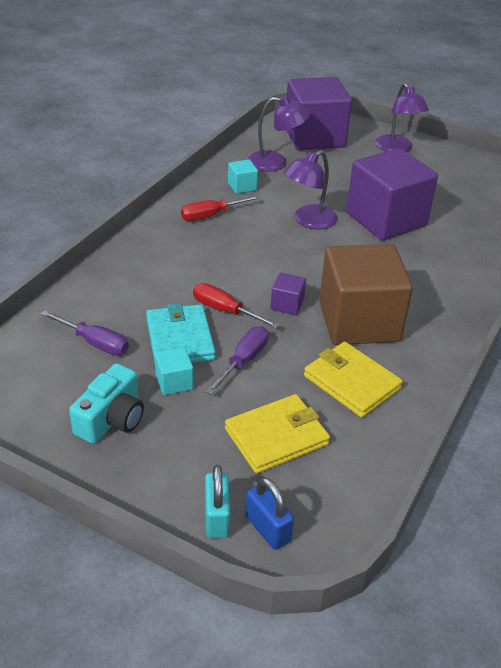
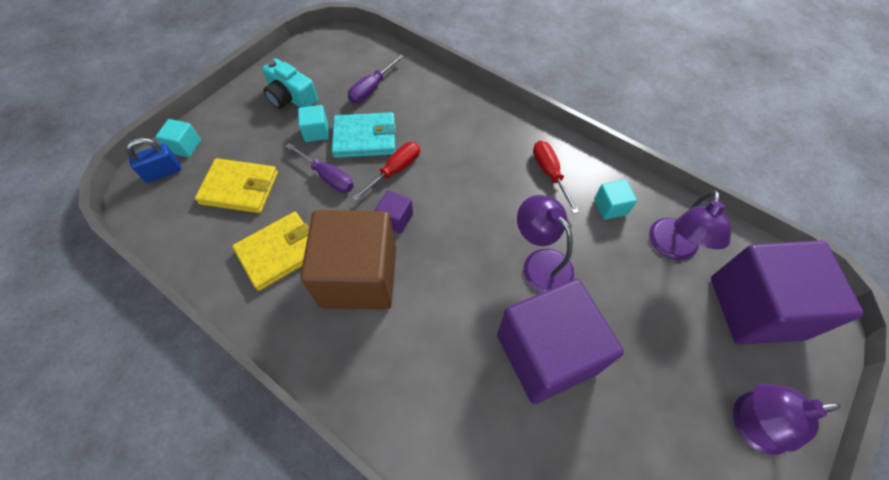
camera: 100 degrees right, 20 degrees up
(216, 517) = (185, 146): turquoise padlock -> turquoise cube
(276, 437) = (239, 188): yellow wallet -> yellow wallet turned 60 degrees counterclockwise

